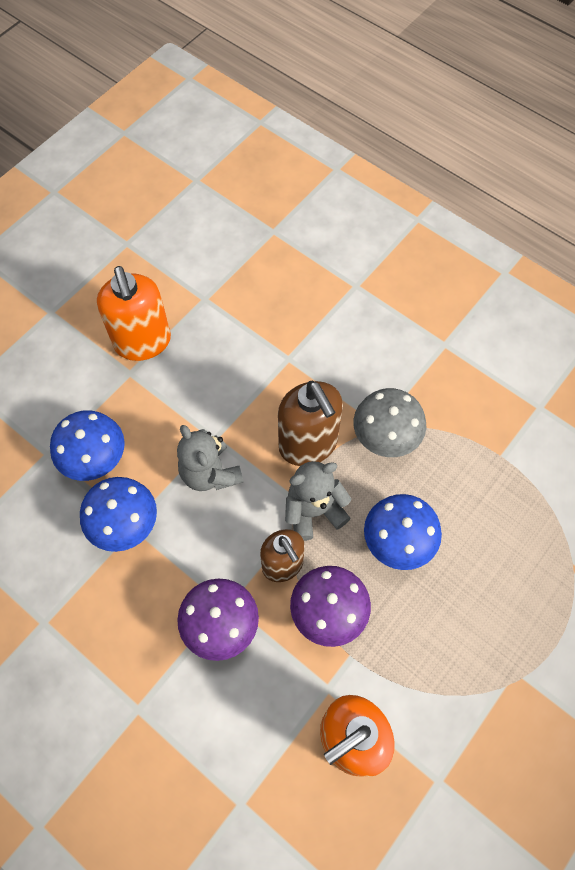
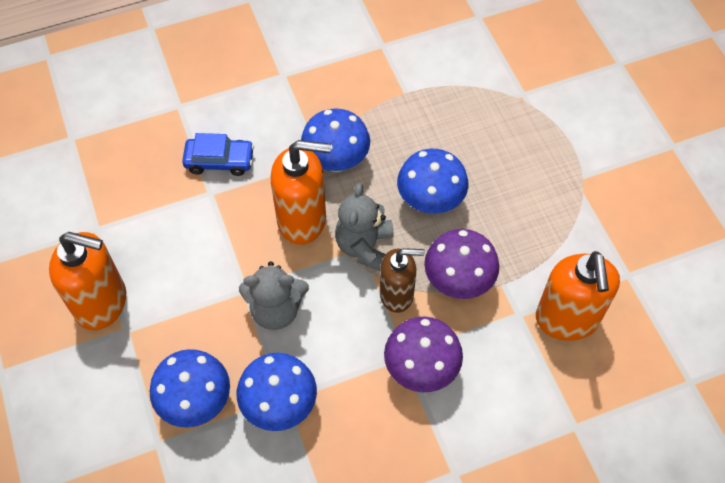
camera: 60 degrees left, 5 degrees down
(308, 444) = (302, 220): brown soap dispenser -> orange soap dispenser
(323, 347) = (219, 161): none -> blue car
(385, 438) = (336, 161): grey mushroom -> blue mushroom

